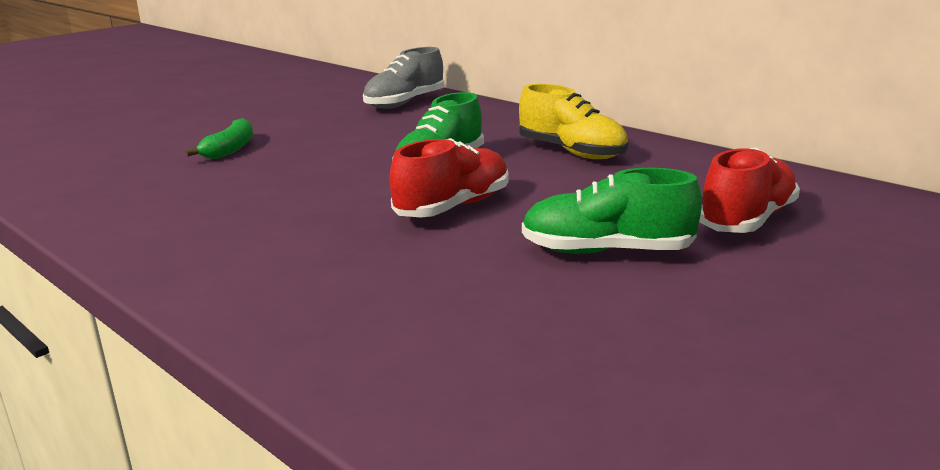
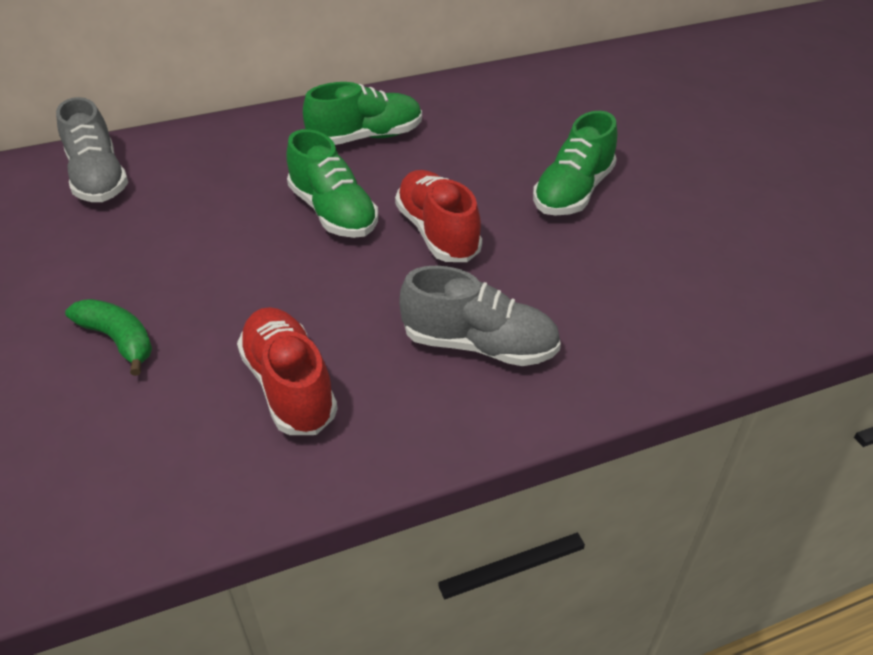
camera: 65 degrees left, 20 degrees up
(293, 257) = (479, 345): none -> grey shoe
(571, 152) = (366, 137): yellow shoe -> green shoe
(746, 220) = (562, 123): red shoe -> red shoe (289, 386)

